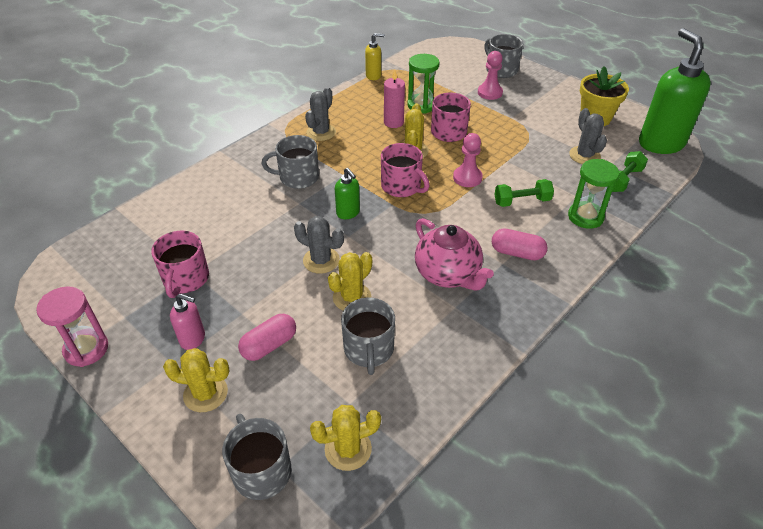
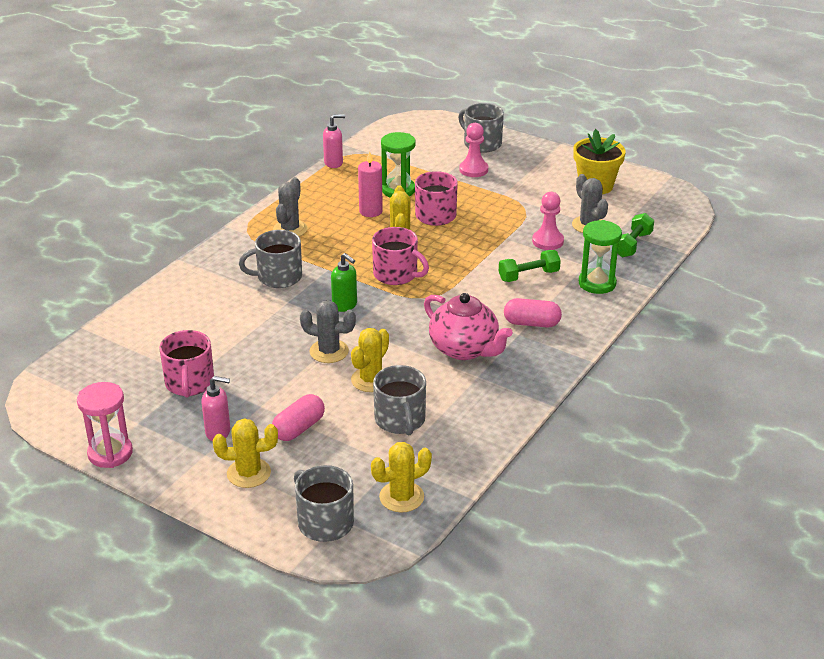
camera: 10 degrees left, 10 degrees down
(373, 76) = (334, 163): yellow soap dispenser -> pink soap dispenser
(467, 178) = (466, 259): pink pawn -> pink pawn (547, 241)
(660, 143) = (668, 205): green soap dispenser -> none

